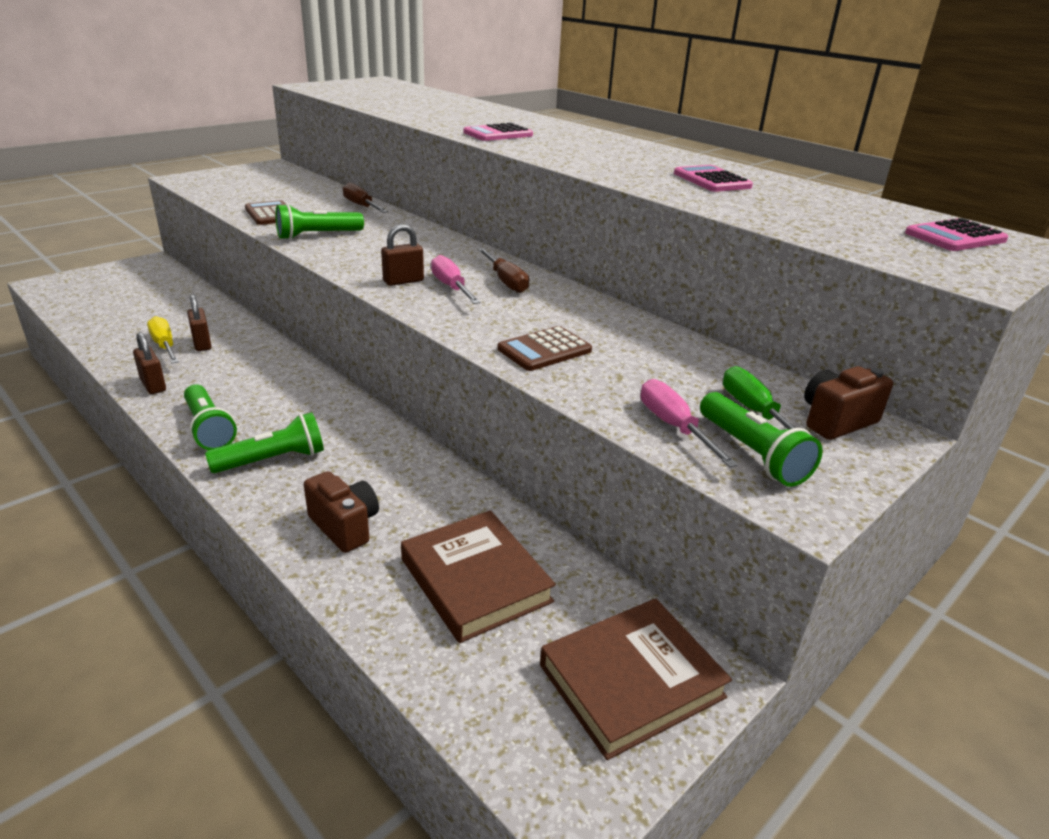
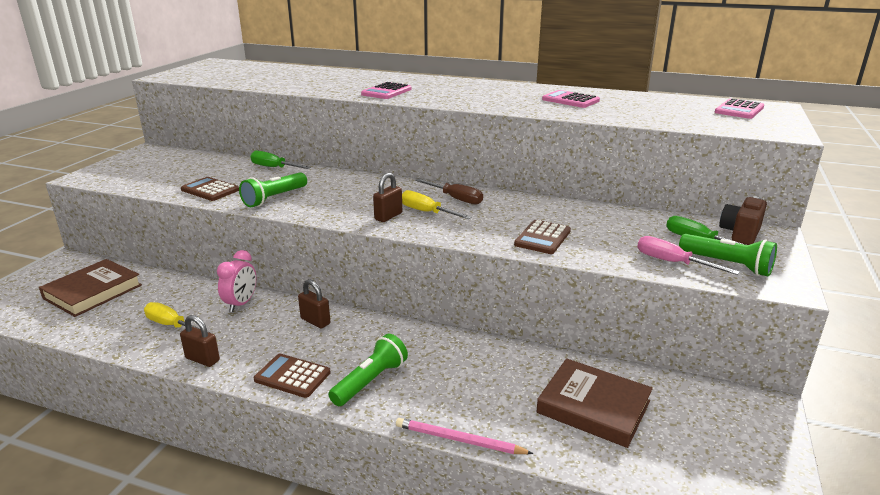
camera: 25 degrees left, 5 degrees down
(202, 344) = (203, 314): brown padlock -> brown padlock (315, 321)
(209, 428) = (292, 376): green flashlight -> brown calculator
(245, 344) = (241, 304): none -> pink clock
(286, 554) = (459, 440): none -> pink pencil
(345, 526) = (475, 406): brown camera -> none
(361, 206) = (274, 168): brown screwdriver -> green screwdriver
(451, 287) = (427, 212): pink screwdriver -> yellow screwdriver
(631, 681) = (735, 427): brown book -> brown book (93, 292)

